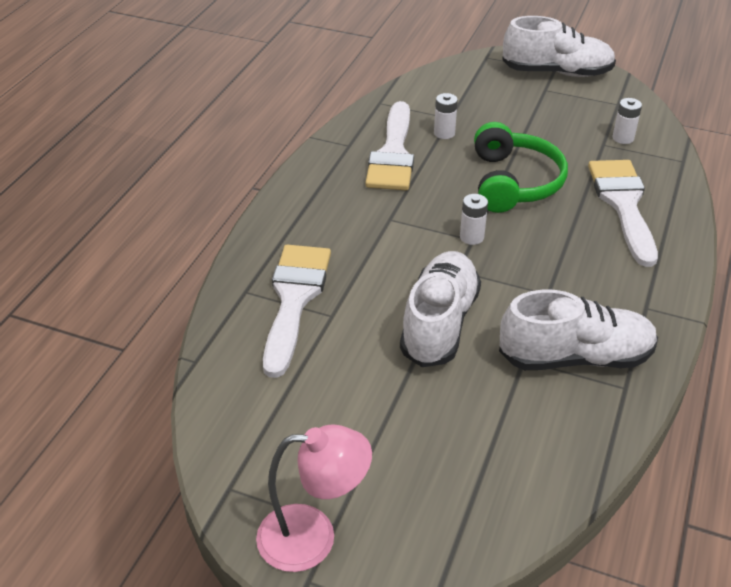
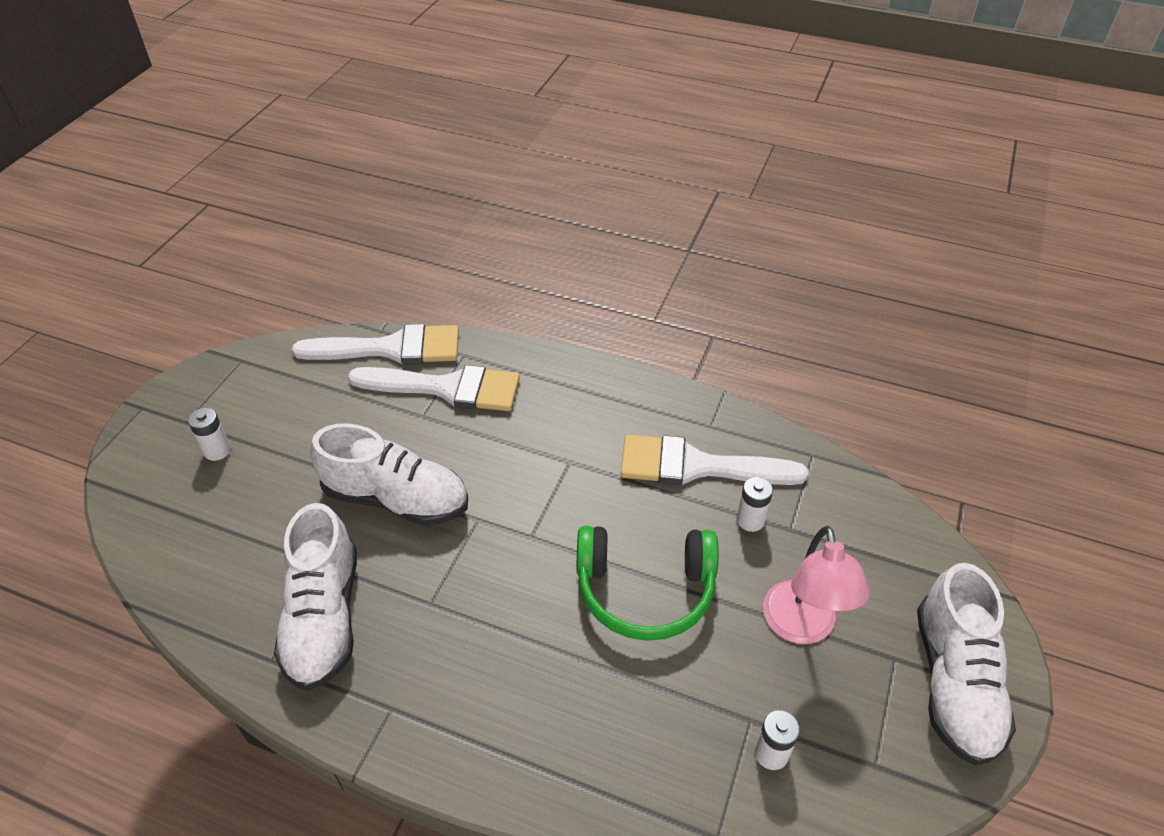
camera: 90 degrees right, 5 degrees up
(313, 537) = (178, 409): pink lamp -> pink lamp (802, 627)
(471, 237) = (534, 536): white battery -> white battery (217, 450)
(623, 204) = (599, 721): white brush -> white brush (390, 348)

